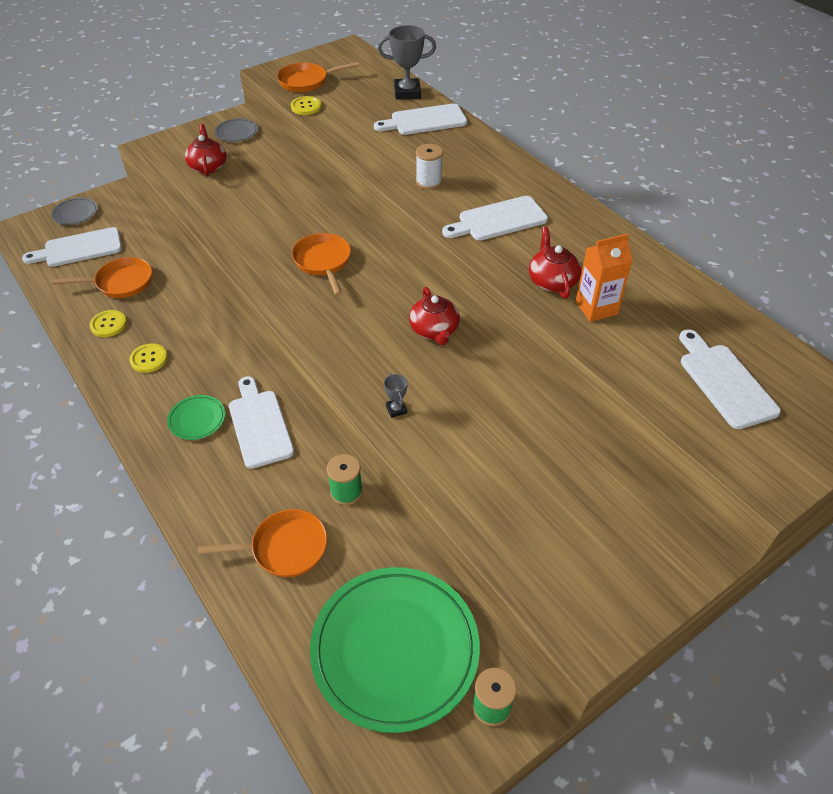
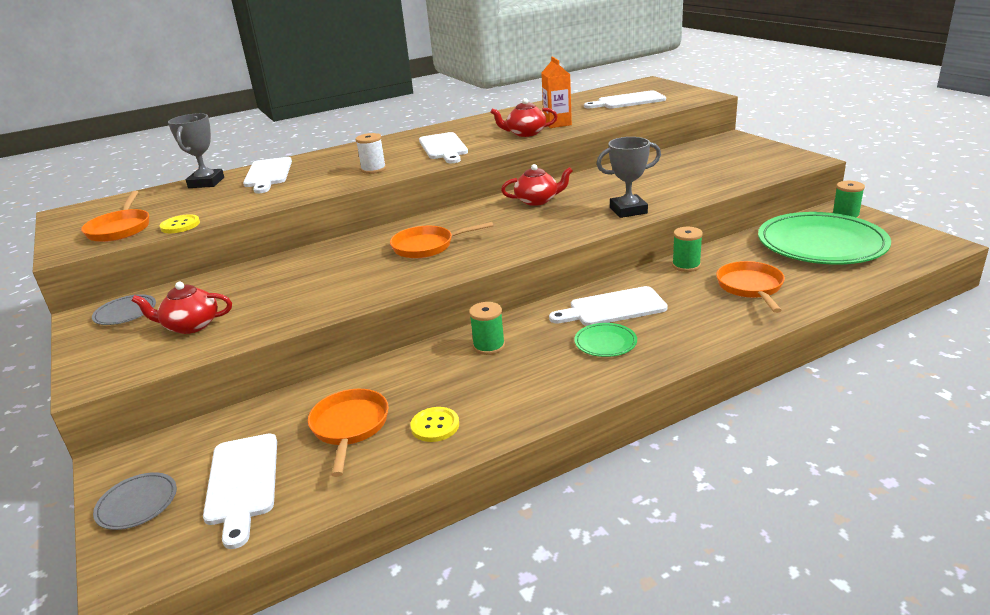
camera: 80 degrees left, 20 degrees down
(149, 359) = (508, 384): yellow button -> none
(209, 342) = (489, 346): none -> green spool
(396, 409) = (628, 210): grey trophy -> grey trophy, size x2.06

